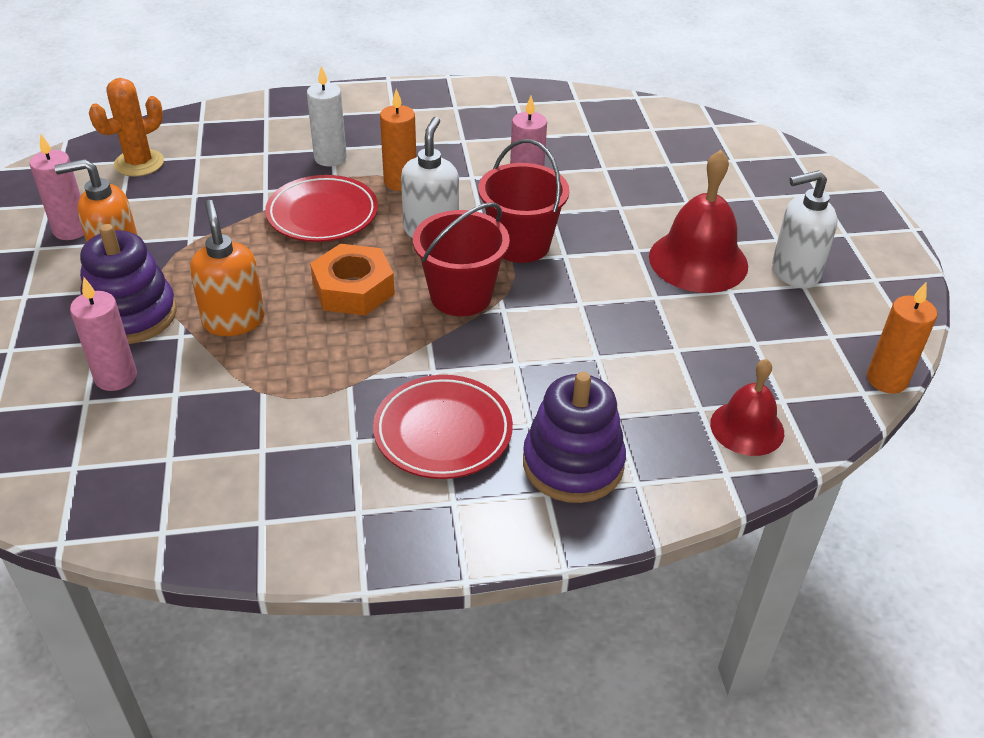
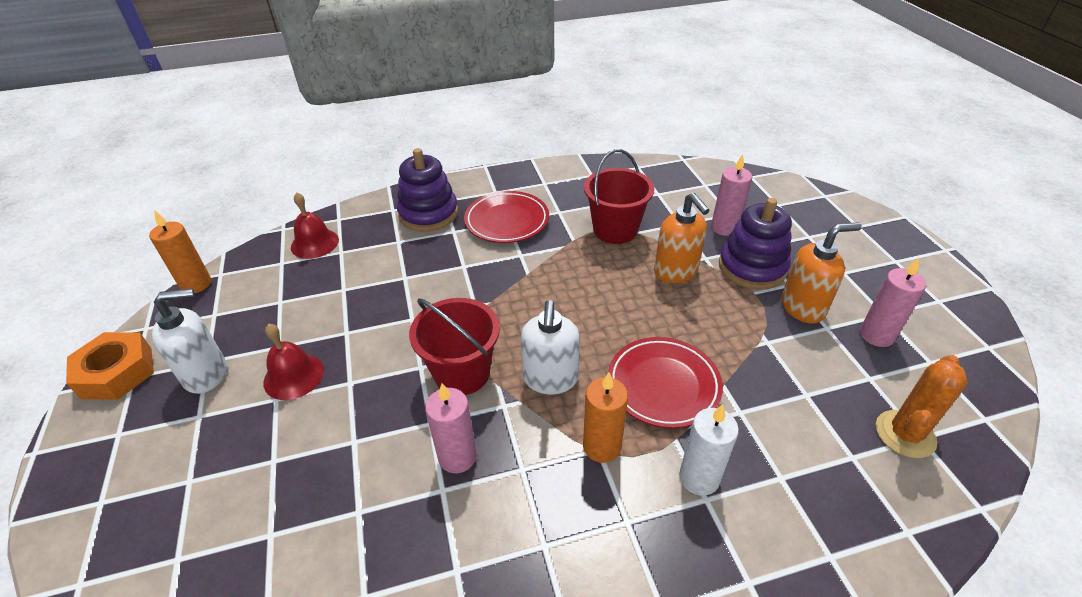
camera: 175 degrees right, 0 degrees up
(353, 289) = (599, 308): orange nut -> orange nut (117, 372)
(461, 296) = (510, 313): red bucket -> red bucket (615, 230)
(698, 261) = (293, 376): red bell -> red bell, size x0.63

